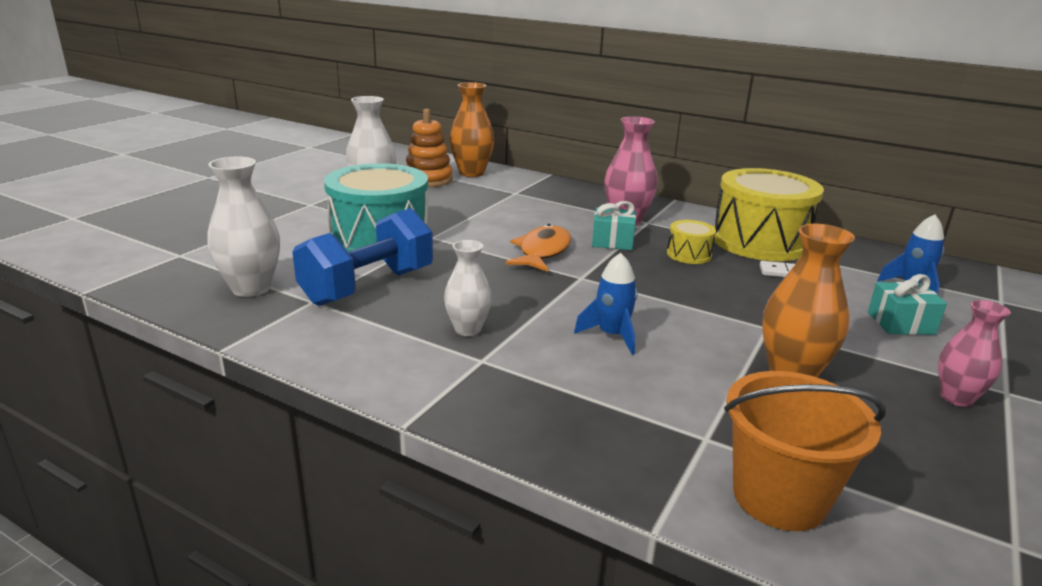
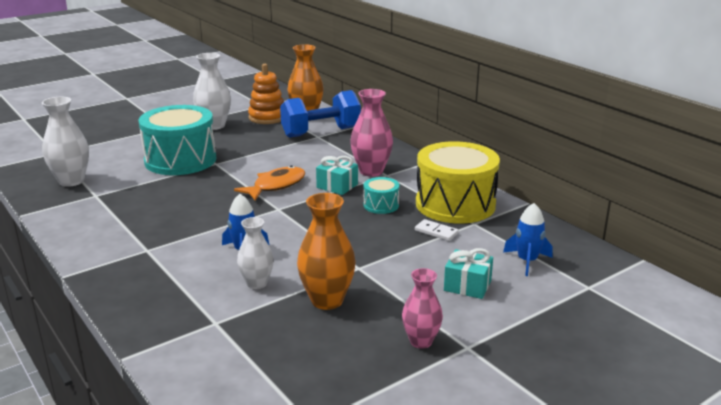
camera: 25 degrees right, 0 degrees up
(368, 287) = (136, 191): blue dumbbell -> blue dumbbell (321, 132)
(467, 329) = (161, 230): white vase -> white vase (257, 283)
(689, 254) = (381, 205): yellow drum -> turquoise drum
(779, 497) = (211, 363): orange bucket -> none

